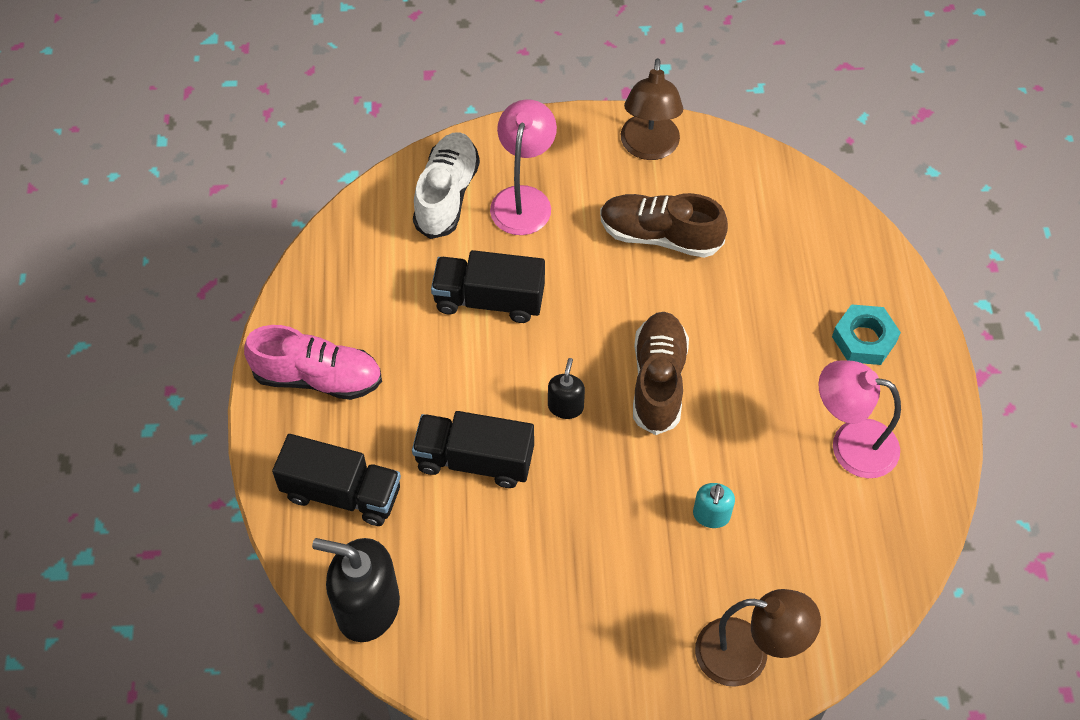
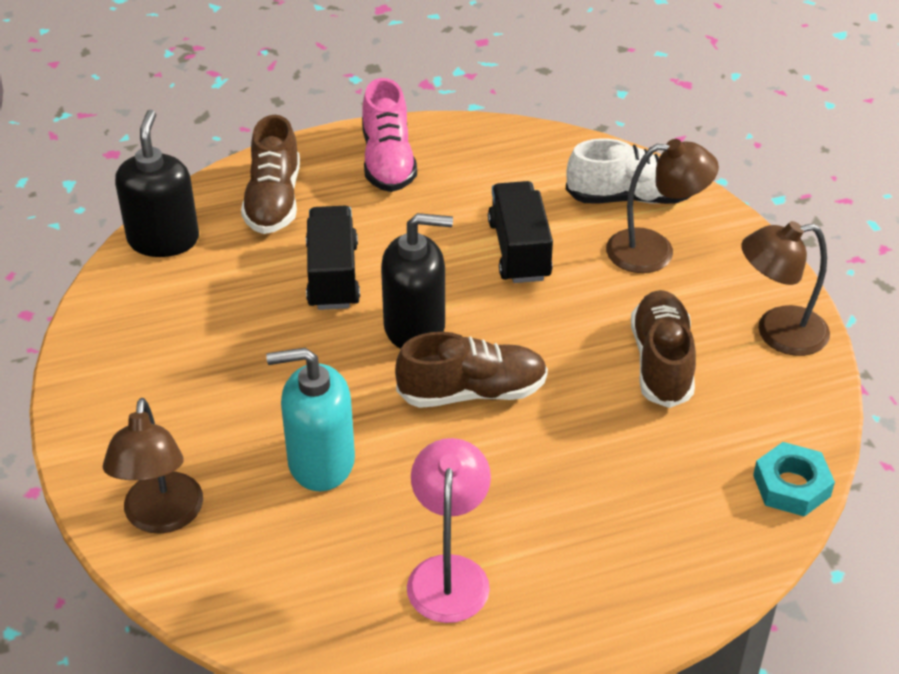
camera: 75 degrees right, 15 degrees down
(342, 493) = (273, 200): black truck -> brown shoe
(523, 199) = (654, 251): pink lamp -> brown lamp
(565, 406) = (415, 327): black soap dispenser -> black soap dispenser, size x1.98
(711, 515) = (320, 462): turquoise soap dispenser -> turquoise soap dispenser, size x1.98
(864, 339) = (602, 567): turquoise nut -> turquoise nut (791, 486)

